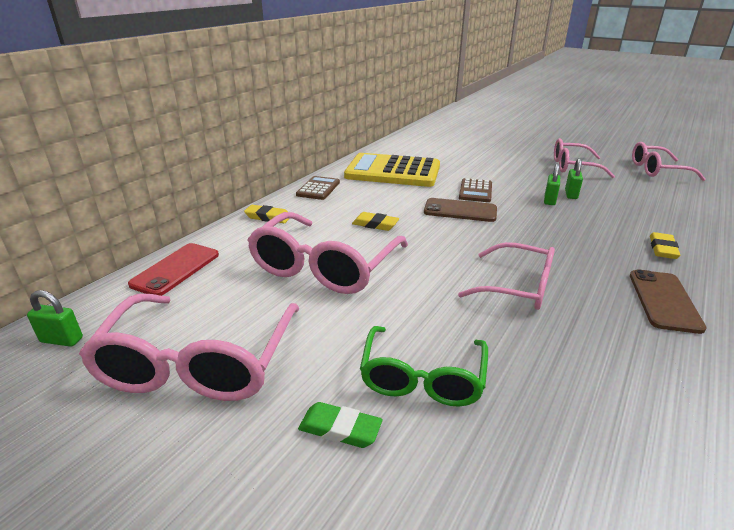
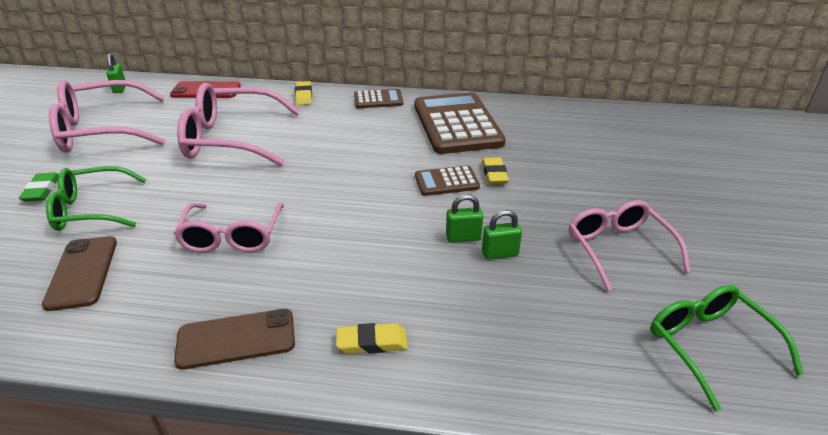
camera: 65 degrees right, 5 degrees up
(375, 224) = (319, 143): yellow eraser -> yellow eraser (494, 174)
(393, 172) = (456, 124): yellow calculator -> brown calculator
(460, 211) = (383, 180): brown phone -> brown phone (82, 272)
(656, 170) = (709, 345): pink glasses -> green glasses

